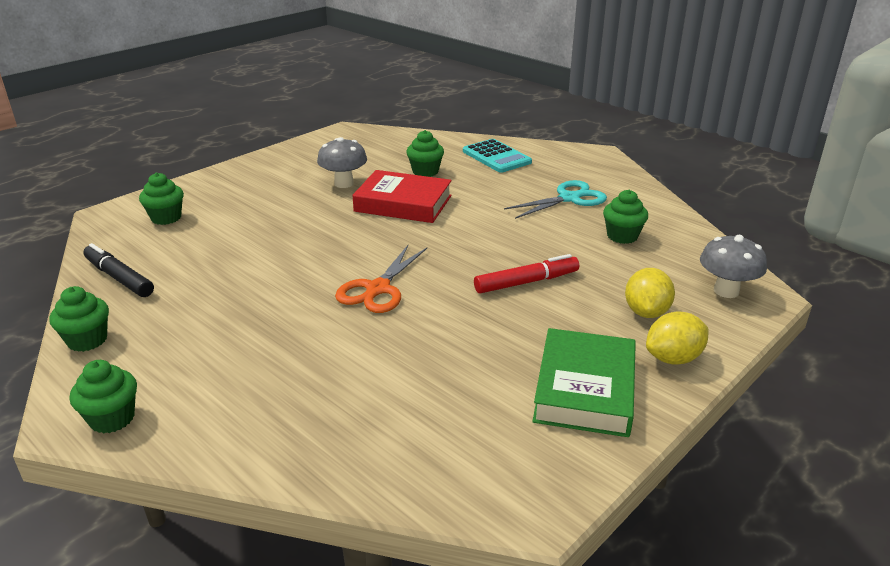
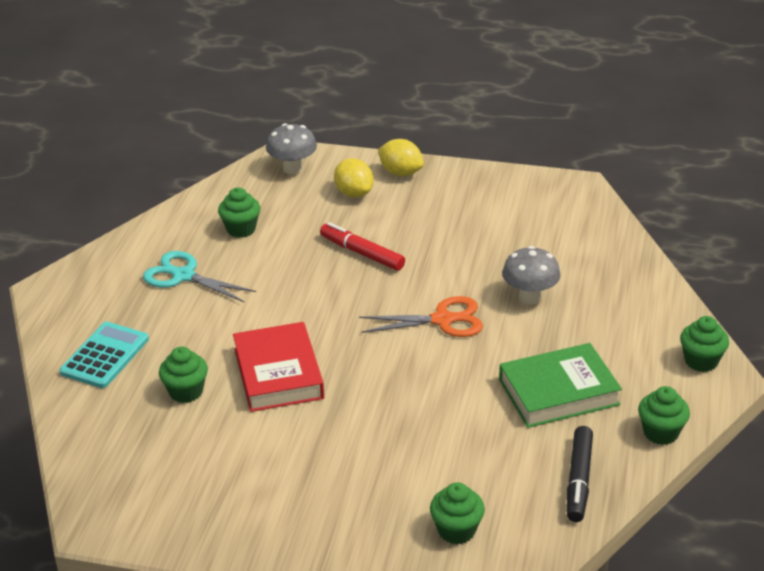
camera: 120 degrees left, 5 degrees up
(344, 183) = (264, 439): grey mushroom -> grey mushroom (530, 297)
(585, 389) = (466, 195): green book -> green book (558, 392)
(646, 312) = (354, 193): yellow lemon -> yellow lemon turned 75 degrees clockwise

